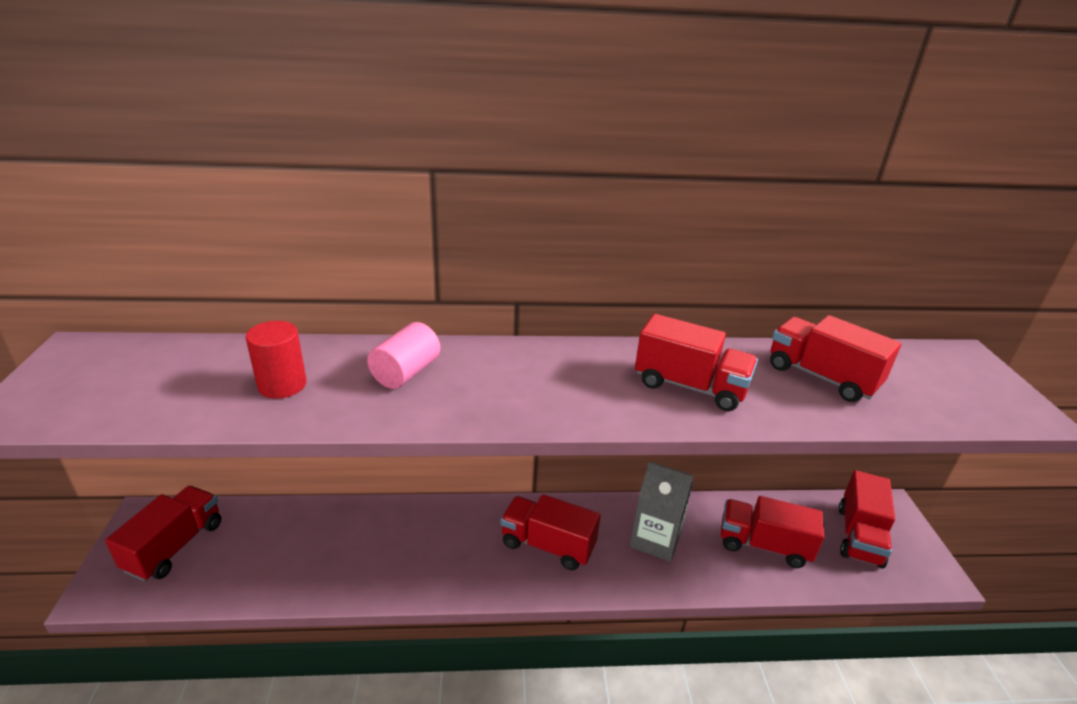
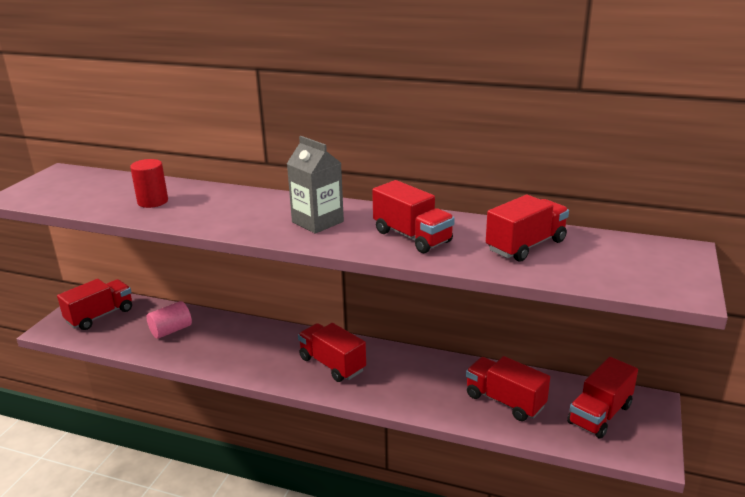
camera: 25 degrees right, 5 degrees down
(406, 373) = (228, 205): pink cylinder -> pink cylinder (171, 330)
(655, 539) = (416, 378): grey carton -> grey carton (317, 222)
(821, 377) = (526, 246): red truck -> red truck turned 75 degrees clockwise

